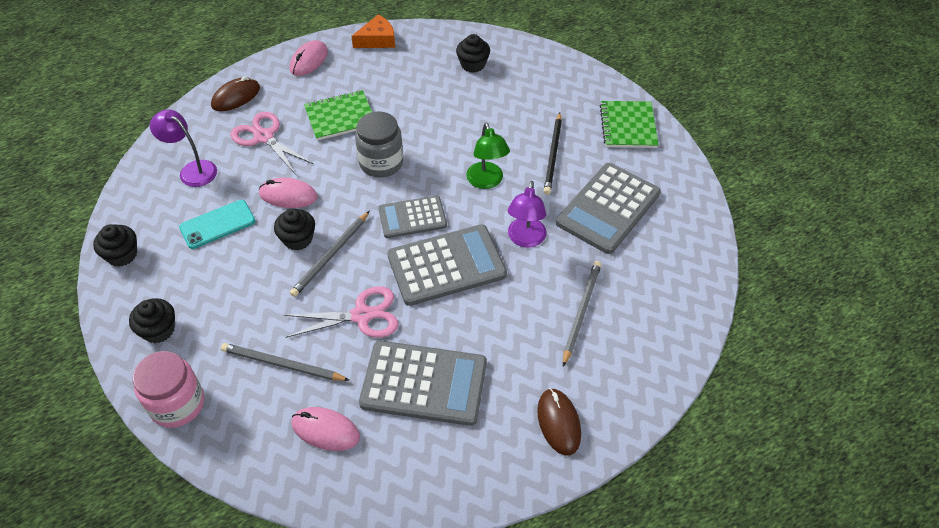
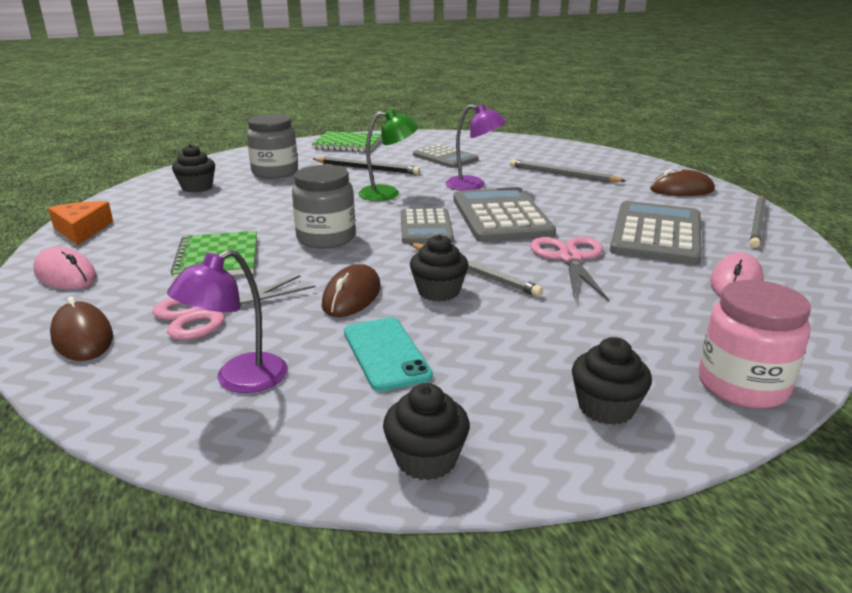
camera: 80 degrees left, 25 degrees down
(282, 364) = (650, 306): grey pencil -> grey pencil (757, 223)
(288, 195) = (352, 296): pink mouse -> brown mouse
(523, 98) = (275, 172): none -> grey jar
(608, 208) = (445, 157): grey calculator -> grey calculator, size x0.62

